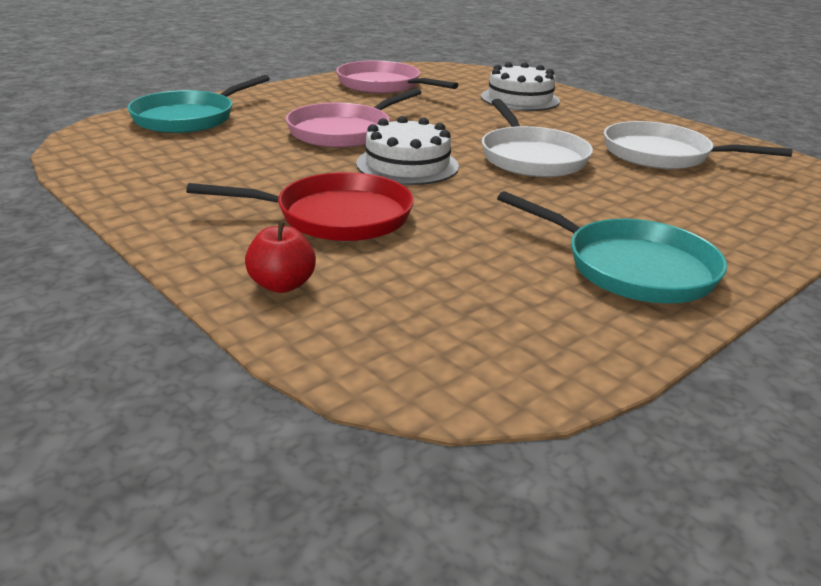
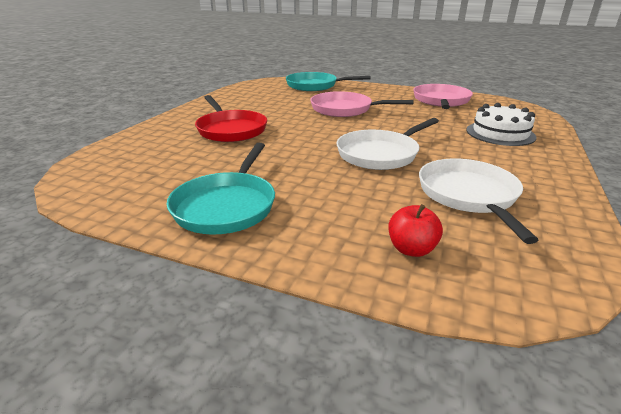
camera: 65 degrees right, 0 degrees up
(282, 285) = (153, 135): red apple -> red apple (411, 249)
(407, 165) = (317, 129): white cake -> none

